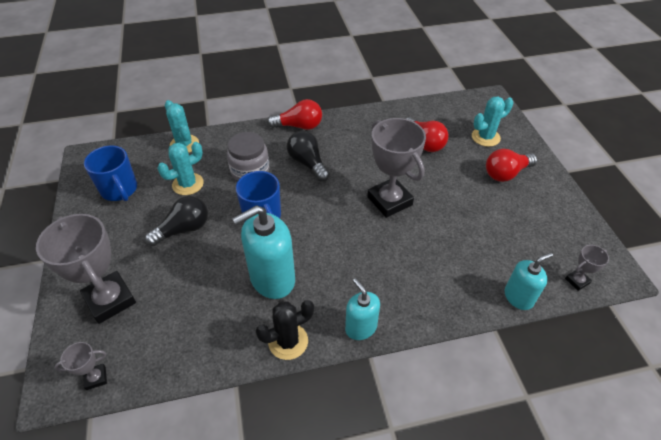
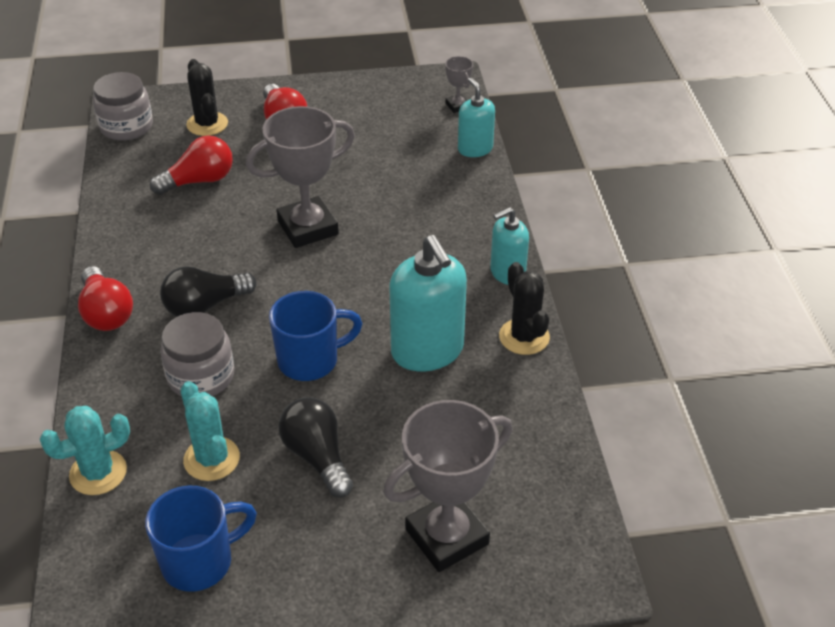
camera: 85 degrees left, 5 degrees down
(96, 378) = (574, 532): grey trophy -> none
(299, 126) = (106, 313): red light bulb -> red light bulb turned 150 degrees clockwise
(468, 104) = (126, 126): none -> grey jar
(485, 137) = (207, 124): turquoise cactus -> black cactus

